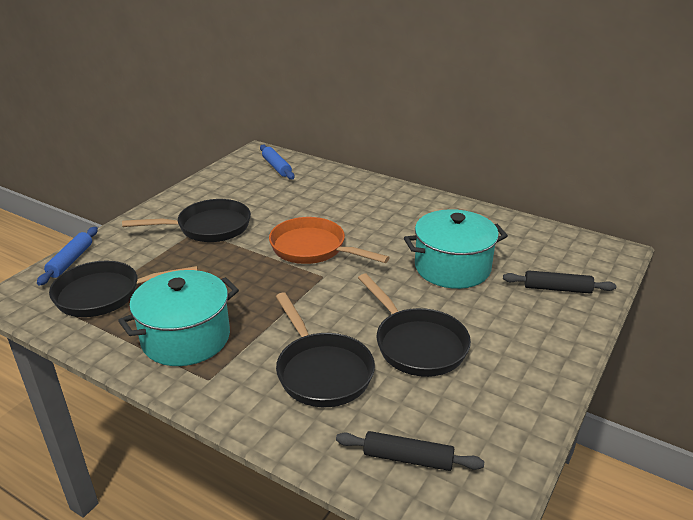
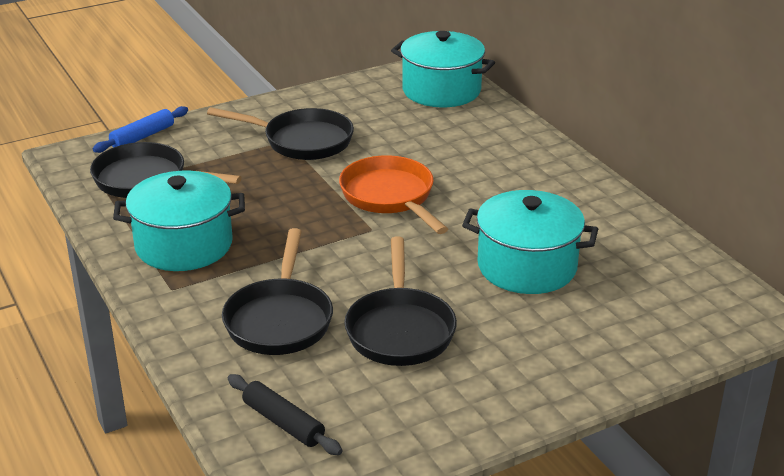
camera: 30 degrees right, 0 degrees up
(276, 167) = (441, 90): blue rolling pin -> turquoise pot
(557, 289) = (628, 330): black rolling pin -> none

